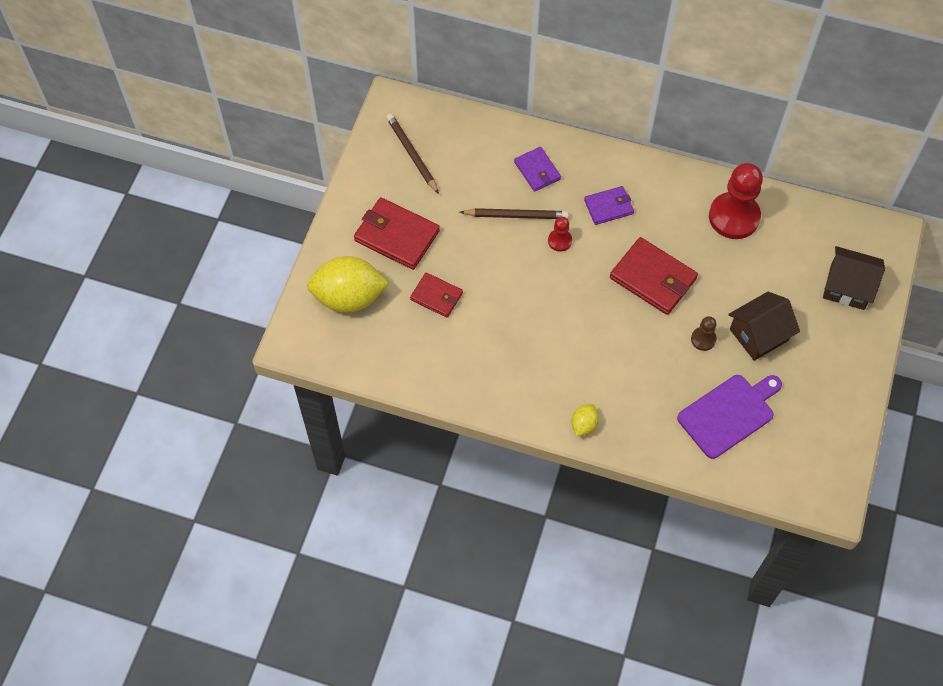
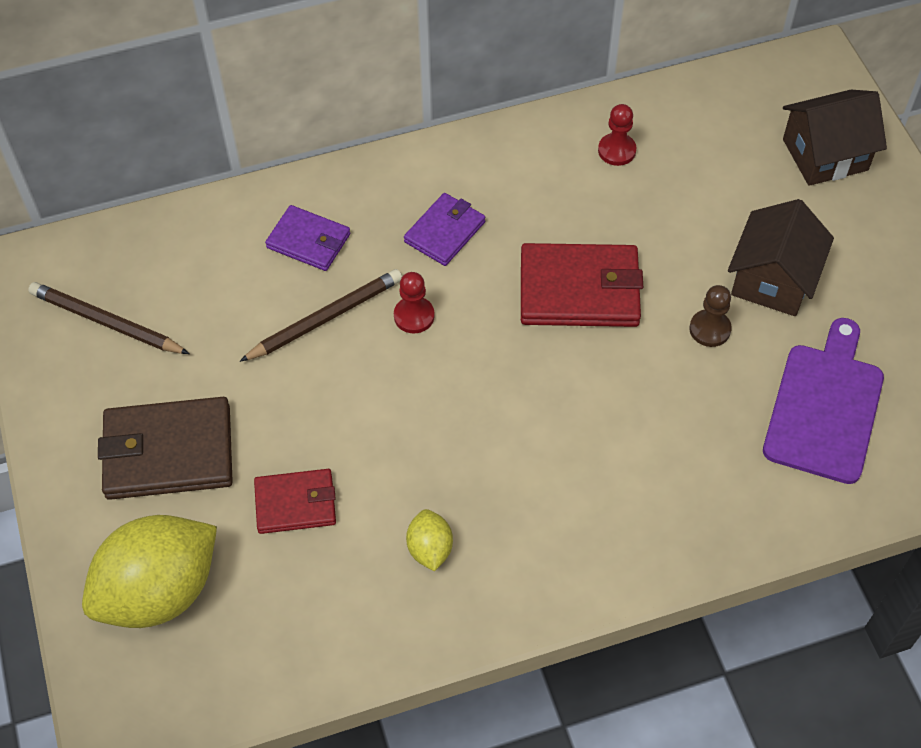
camera: 35 degrees left, 5 degrees down
(396, 235) = (168, 452): red wallet -> brown wallet
(584, 425) = (651, 551): yellow lemon -> yellow lemon (430, 549)
(734, 217) = (616, 150): red pawn -> red pawn, size x0.47

